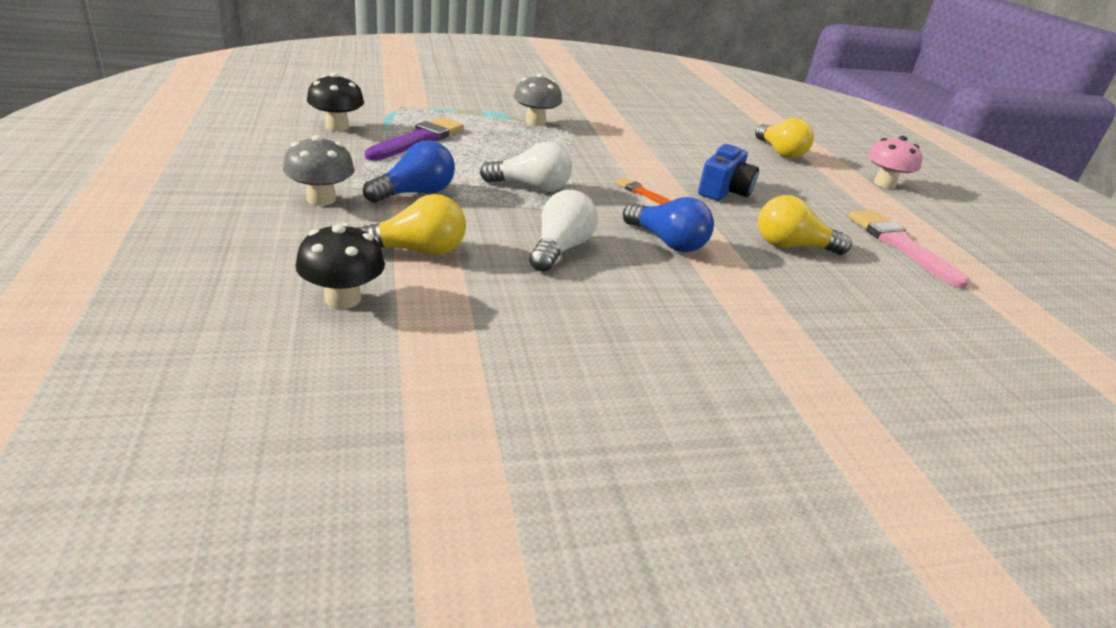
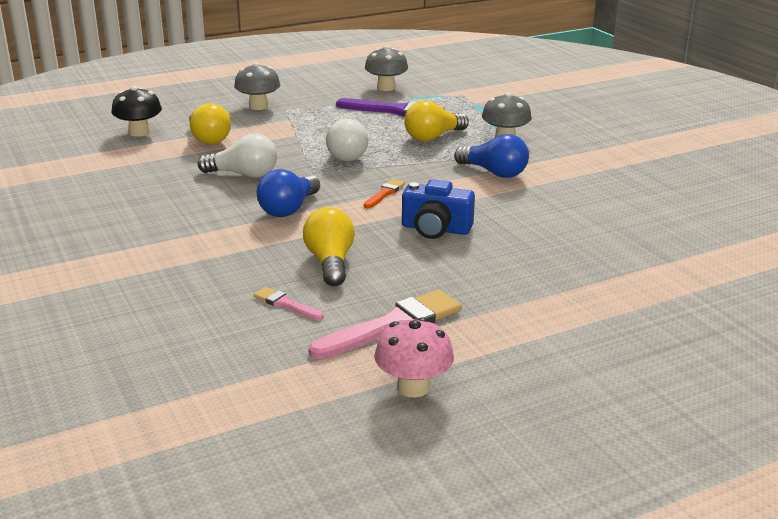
camera: 80 degrees right, 5 degrees down
(337, 126) = (386, 87): black mushroom -> grey mushroom
(415, 193) = (293, 125): blue light bulb -> blue light bulb (494, 173)
(780, 152) = (613, 260): yellow light bulb -> yellow light bulb (433, 137)
(877, 282) = (286, 304): none -> pink brush
(884, 184) = (597, 331): pink mushroom -> pink mushroom (413, 387)

